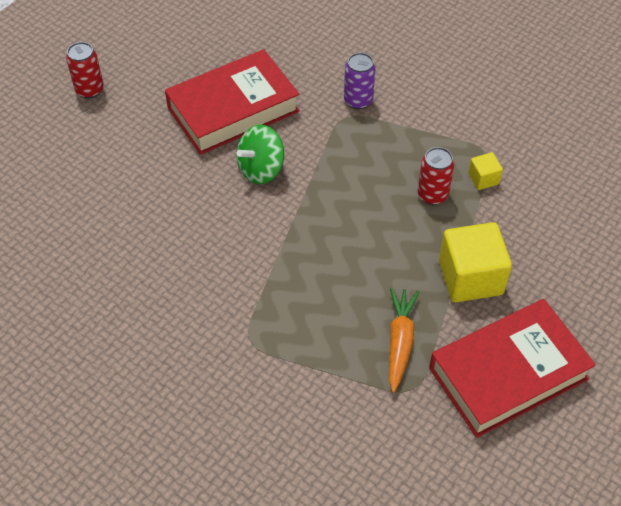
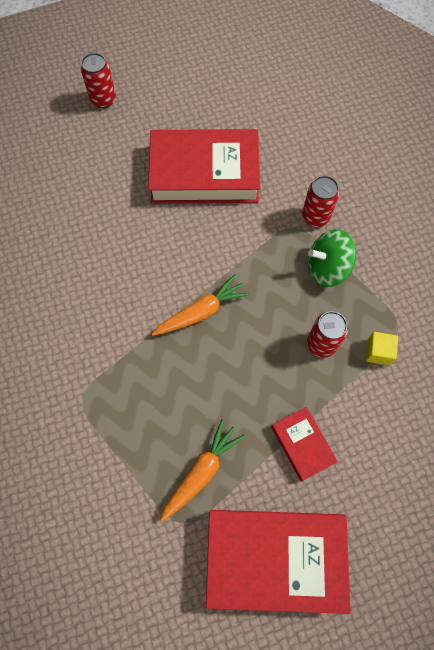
camera: 30 degrees right, 15 degrees up
(261, 169) = (191, 242): green spinning top -> green spinning top (327, 268)
(310, 220) = (201, 312): none -> orange carrot
(358, 101) = (315, 216): purple can -> red can
(470, 277) = (302, 444): yellow cube -> red book

